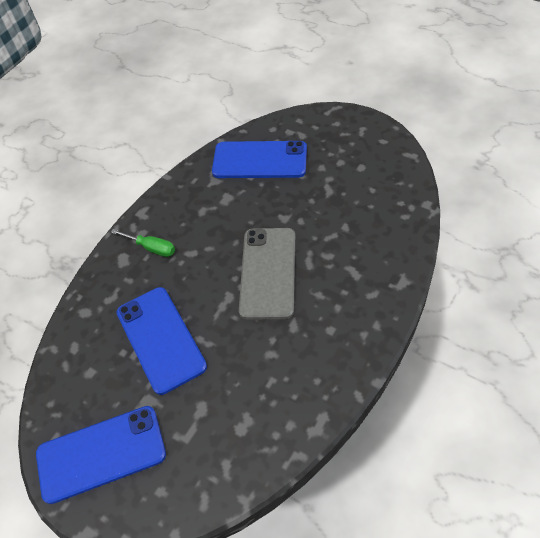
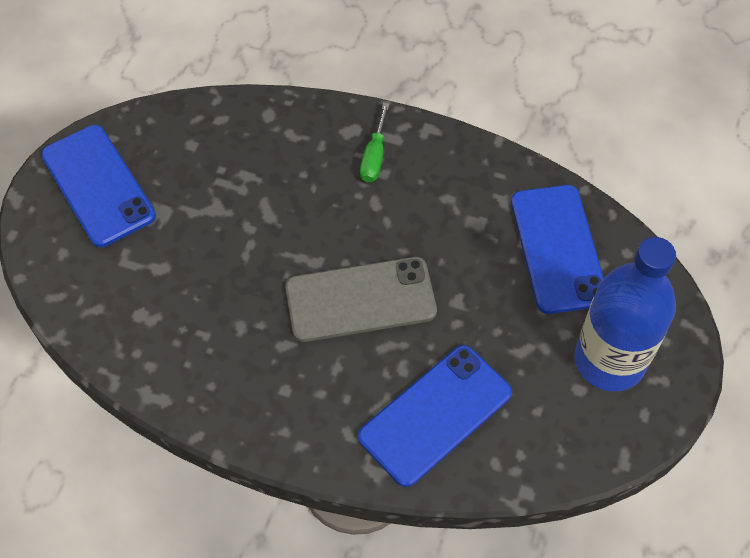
camera: 70 degrees right, 5 degrees up
(160, 339) = (243, 203): blue phone -> blue phone (435, 414)
(344, 150) = (609, 360): none -> blue bottle

